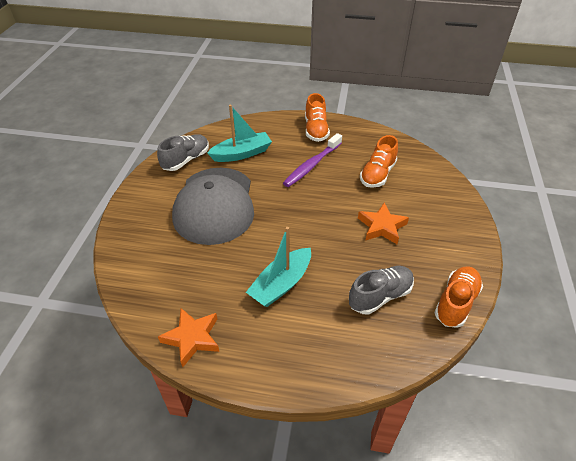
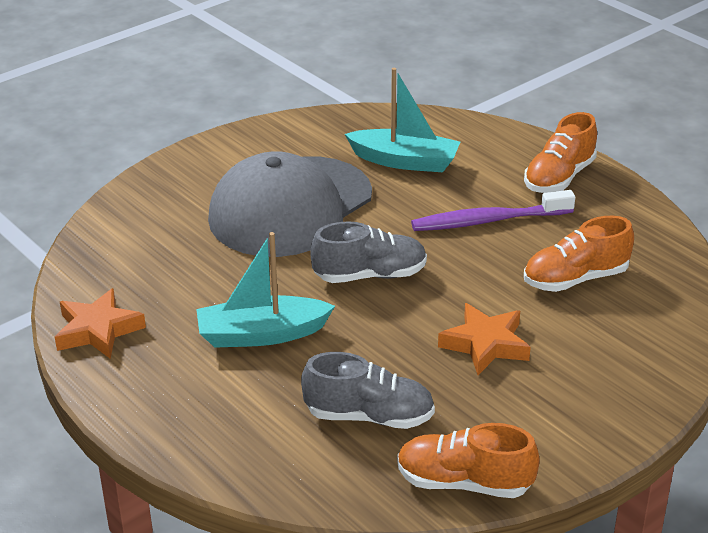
camera: 40 degrees right, 10 degrees down
(186, 160) = (319, 136): grey shoe -> grey shoe (370, 275)
(456, 303) = (464, 483): orange shoe -> orange shoe turned 150 degrees counterclockwise

